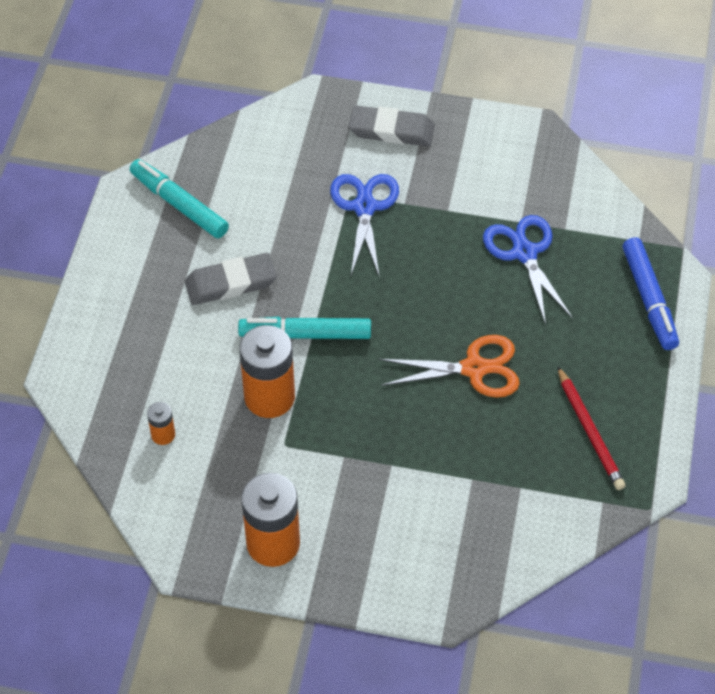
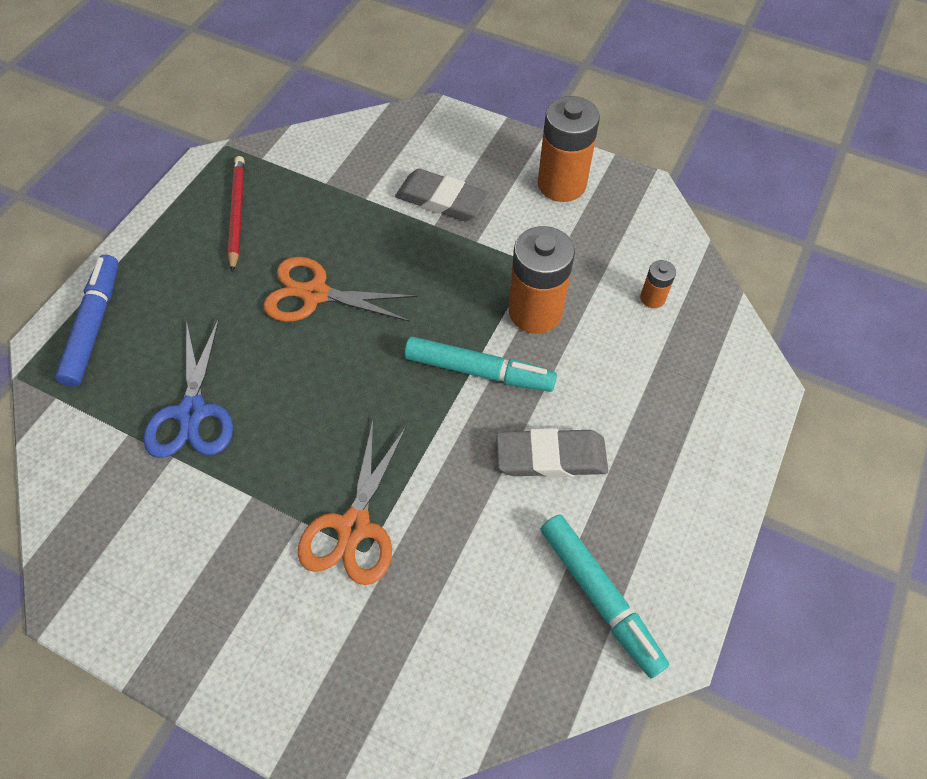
camera: 165 degrees left, 5 degrees up
(364, 207) = (354, 527): blue scissors -> orange scissors
(391, 130) = (267, 654): grey eraser -> grey eraser (442, 200)

